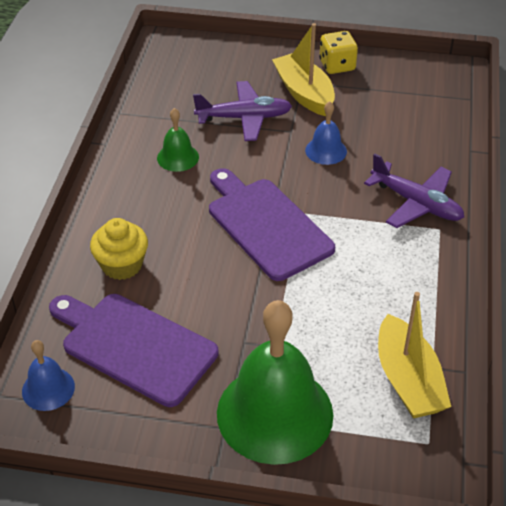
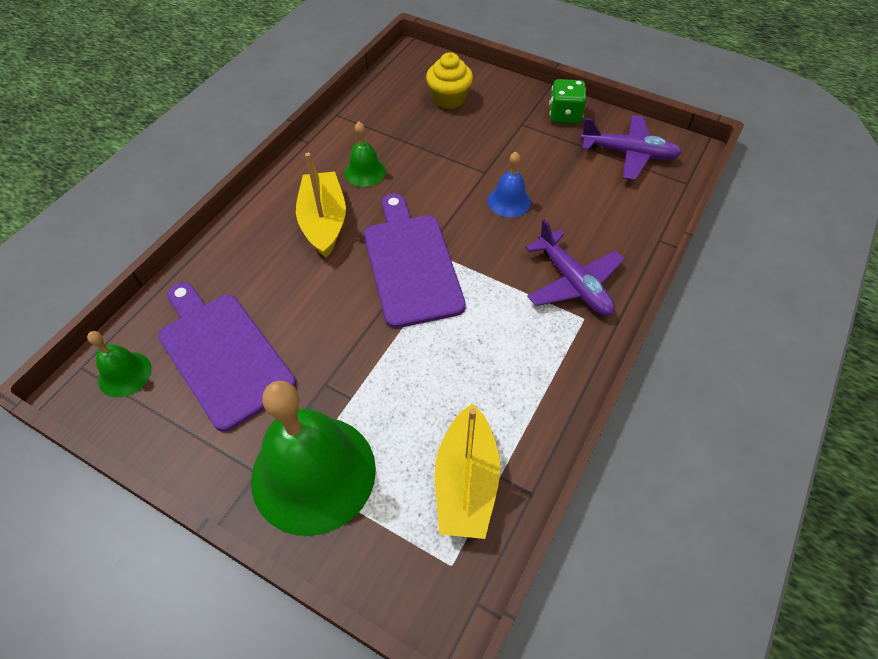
camera: 20 degrees right, 10 degrees up
(48, 389) = (124, 374): blue bell -> green bell
(122, 265) = (257, 267): yellow cupcake -> yellow cupcake (449, 99)
(244, 118) = (447, 147): purple plane -> purple plane (629, 154)
(304, 93) = (518, 136): yellow boat -> yellow boat (324, 222)
(337, 66) = (564, 115): yellow dice -> green dice

